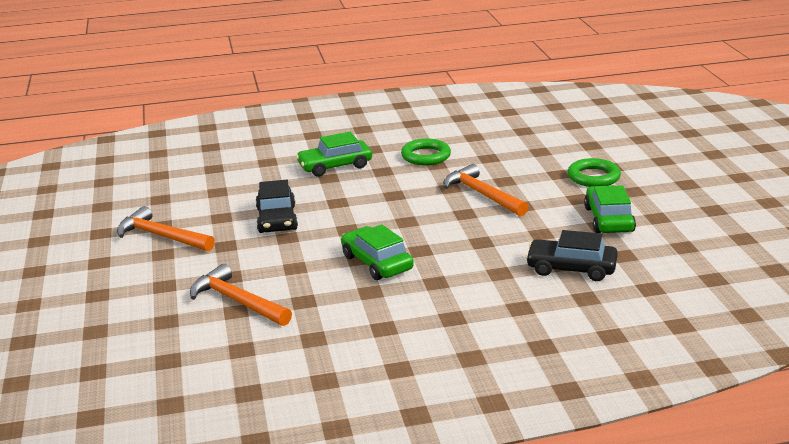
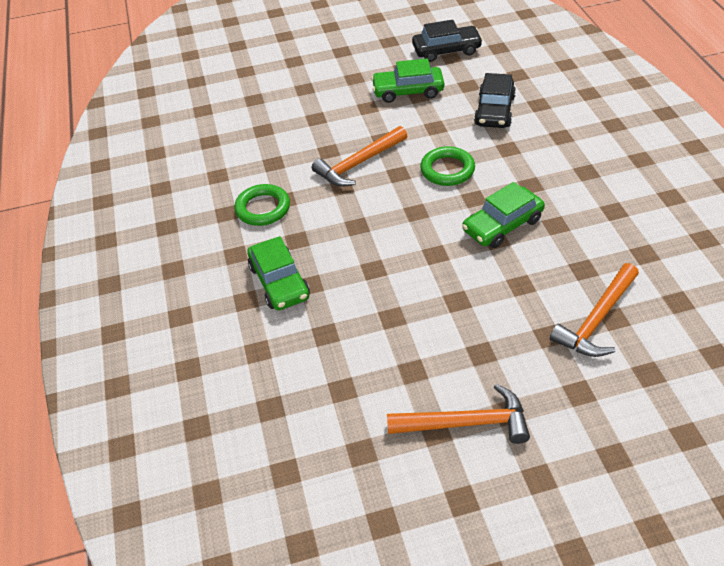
camera: 90 degrees left, 20 degrees up
(161, 236) = (466, 423): orange hammer -> orange hammer turned 120 degrees counterclockwise
(277, 219) = (416, 316): black car -> black car (446, 50)
(593, 177) = (325, 98): green ring -> green ring (447, 170)

